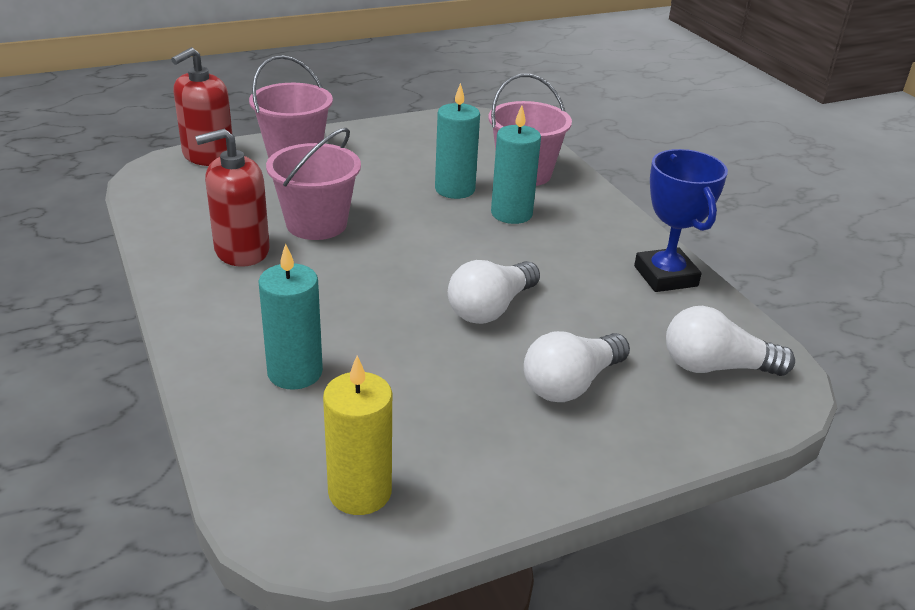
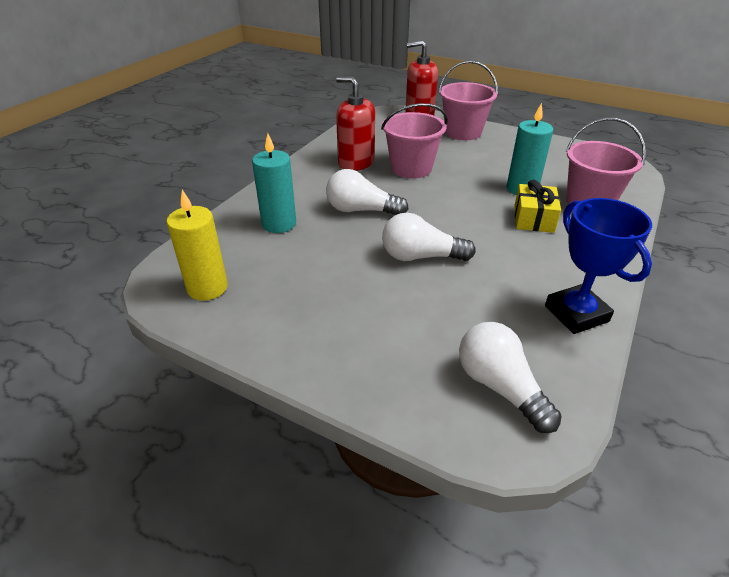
camera: 55 degrees right, 5 degrees up
(511, 214) = (533, 219): turquoise candle -> yellow gift
(571, 384) = (387, 322): white light bulb -> white light bulb (361, 210)
(665, 276) = (576, 314): blue trophy -> blue trophy turned 60 degrees counterclockwise

